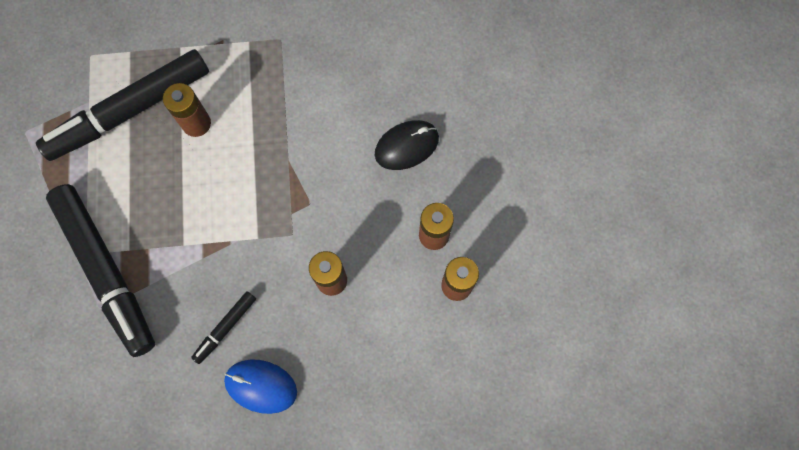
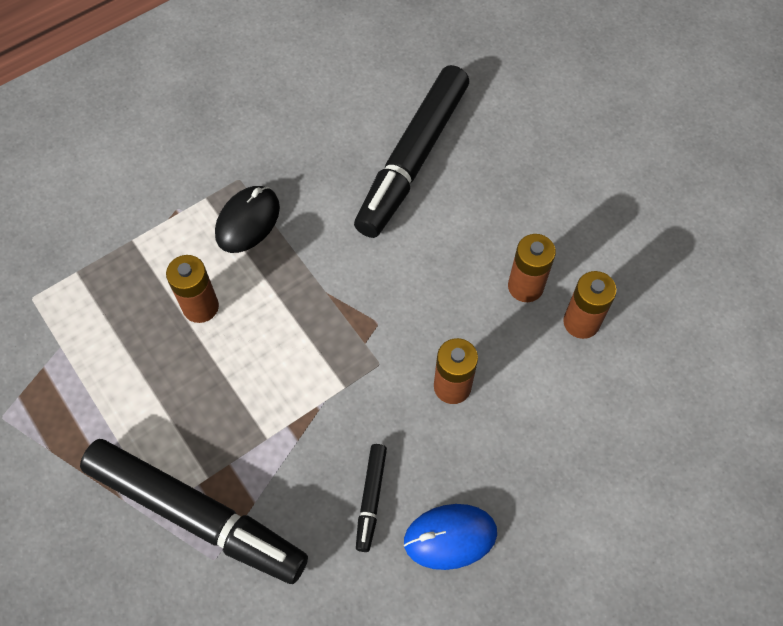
camera: 30 degrees left, 10 degrees down
(131, 110) = (117, 331): black marker -> black marker (413, 158)
(406, 146) = (440, 216): black mouse -> black mouse (247, 221)

